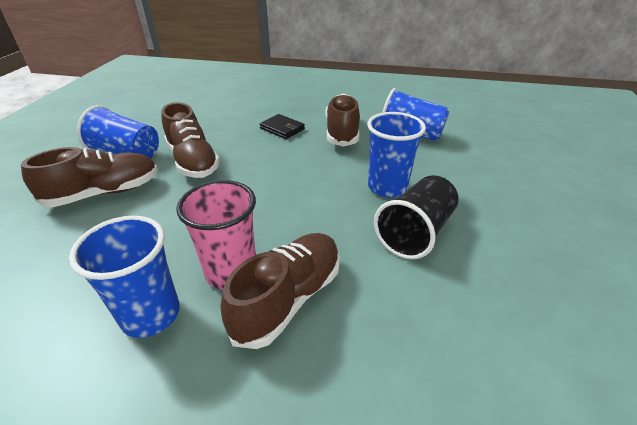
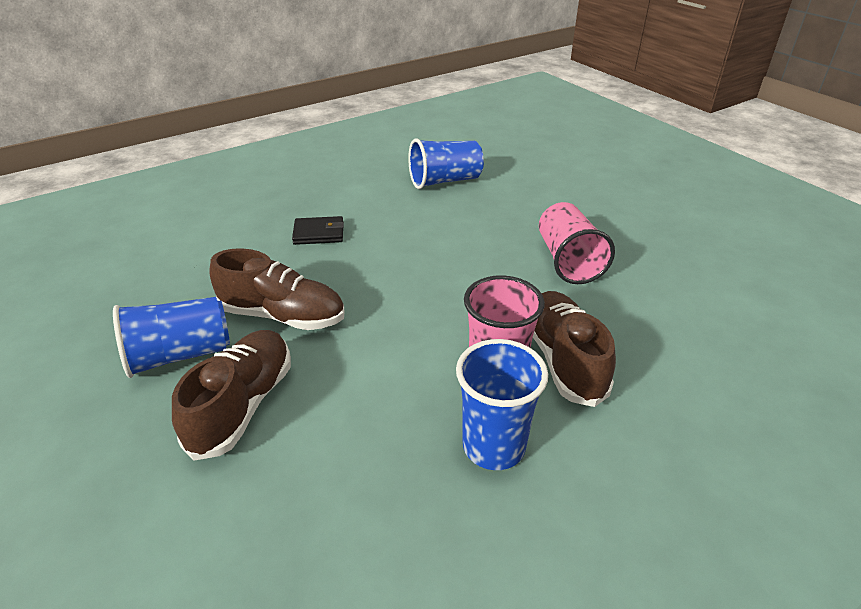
camera: 45 degrees left, 0 degrees up
(342, 132) = (383, 208): brown shoe -> none
(387, 187) = (499, 238): blue cup -> none
(415, 233) = (568, 261): black cup -> pink cup

